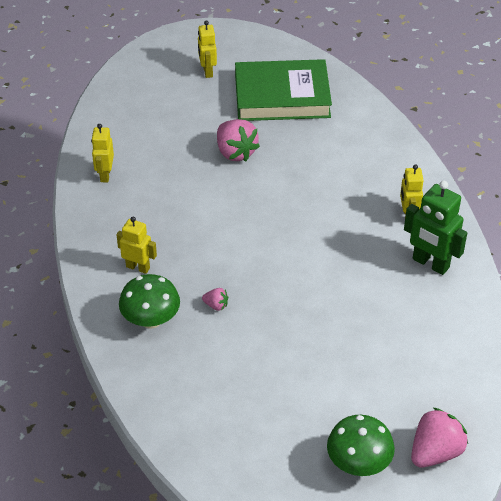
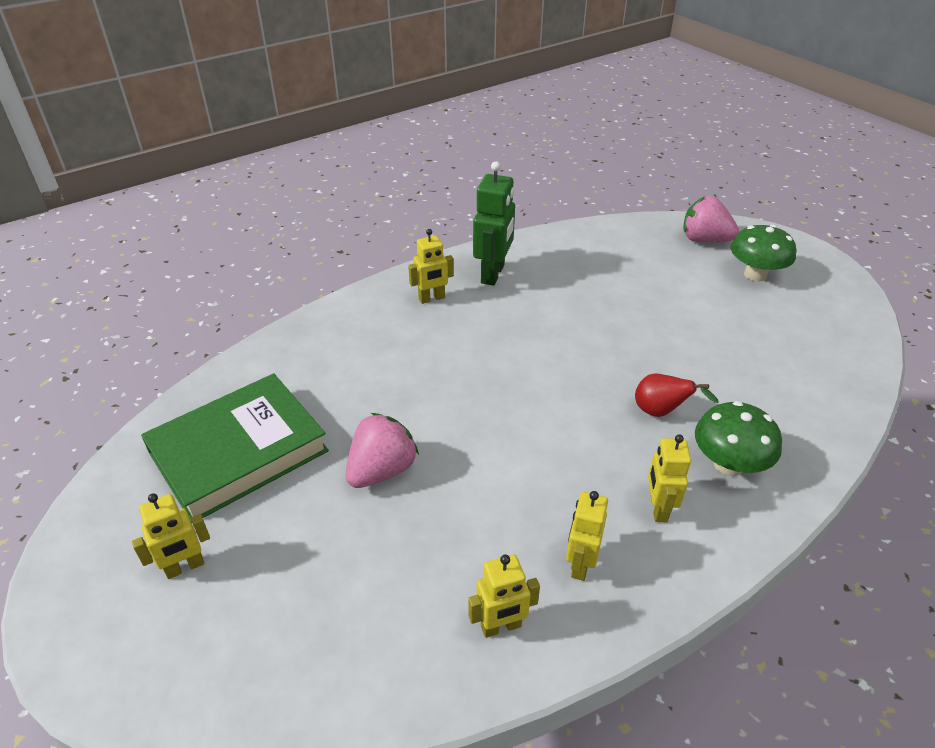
camera: 110 degrees left, 5 degrees down
(122, 217) = (580, 564): none -> yellow robot
(216, 305) = (661, 412): pink strawberry -> red pear
(282, 96) = (239, 452): green book -> green book turned 75 degrees clockwise

